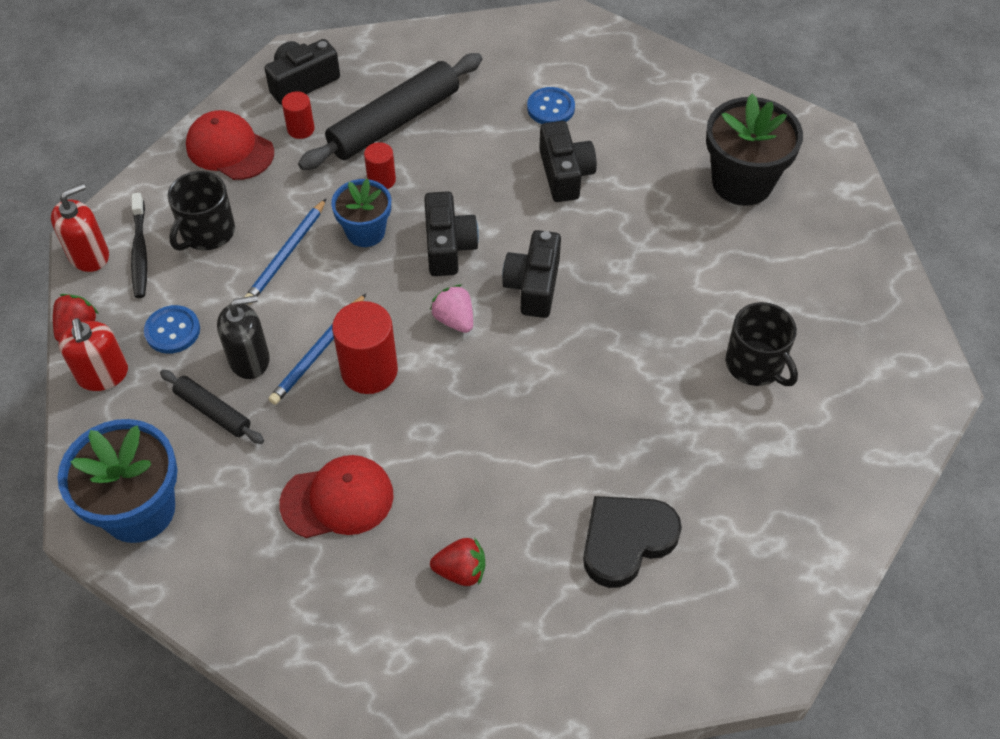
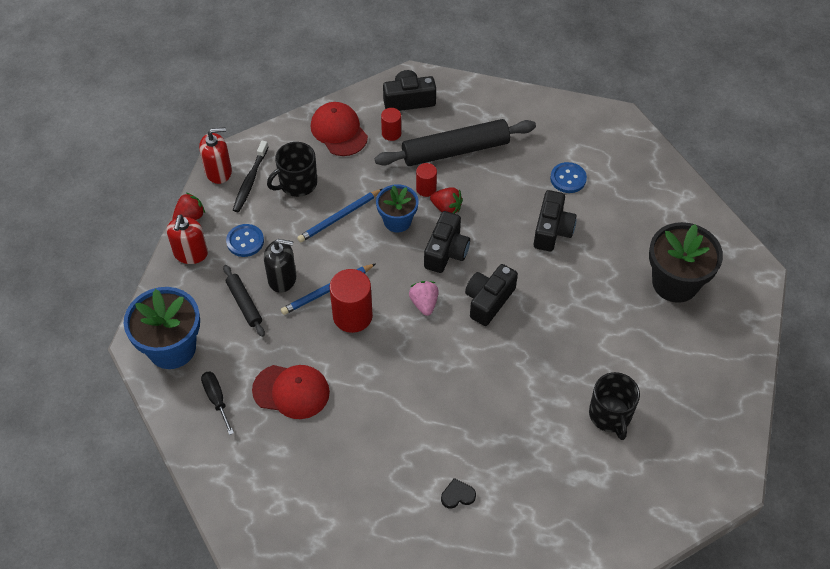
camera: 25 degrees right, 0 degrees up
(238, 552) = (216, 399): none -> black screwdriver
(461, 571) = (343, 469): red strawberry -> red strawberry (446, 208)
(626, 540) = (457, 495): black heart -> black heart, size x0.46

